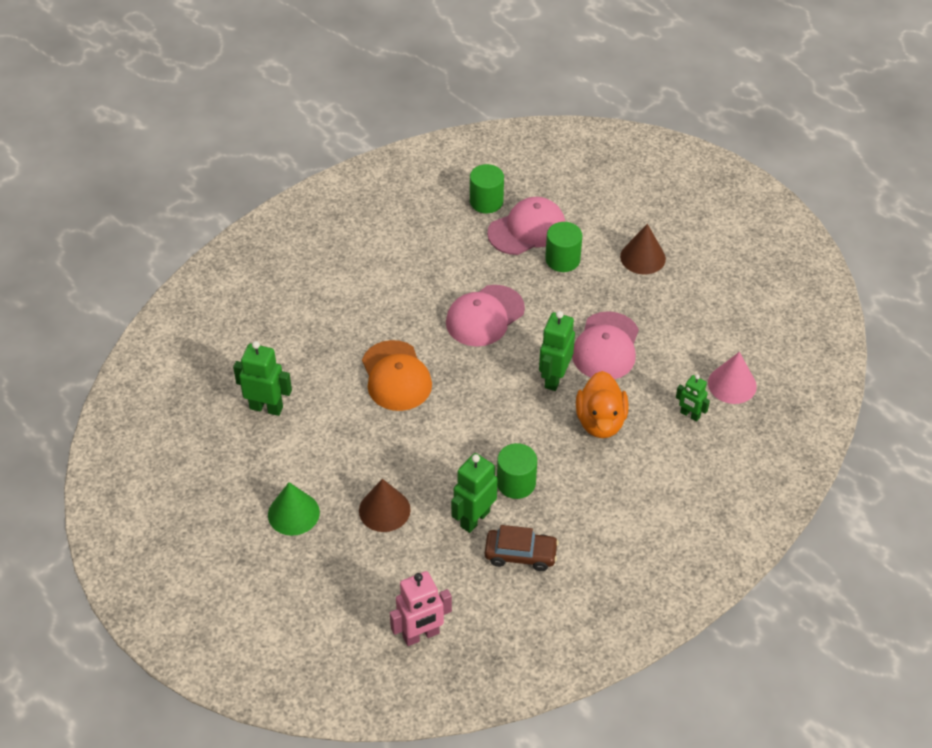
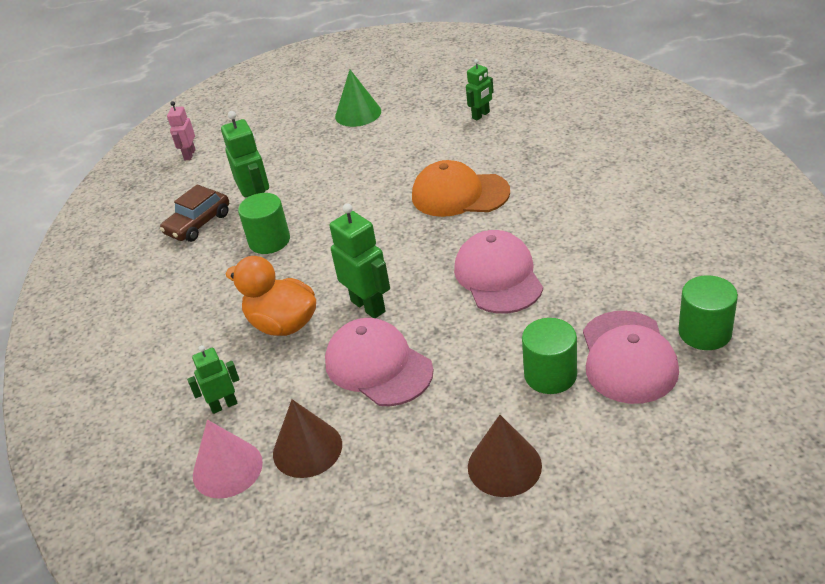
camera: 125 degrees right, 10 degrees down
(266, 407) = (481, 115): green robot -> green robot, size x0.61
(384, 510) = (316, 158): brown cone -> brown cone (307, 449)
(421, 635) = (189, 155): pink robot -> pink robot, size x0.61

